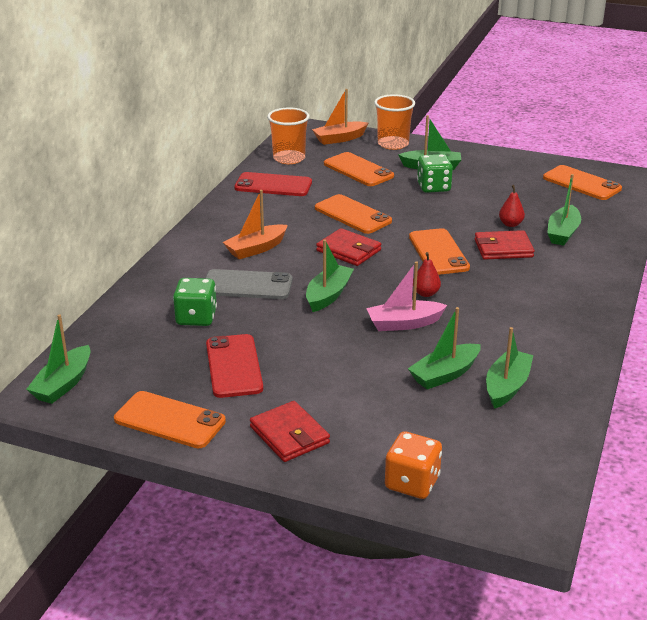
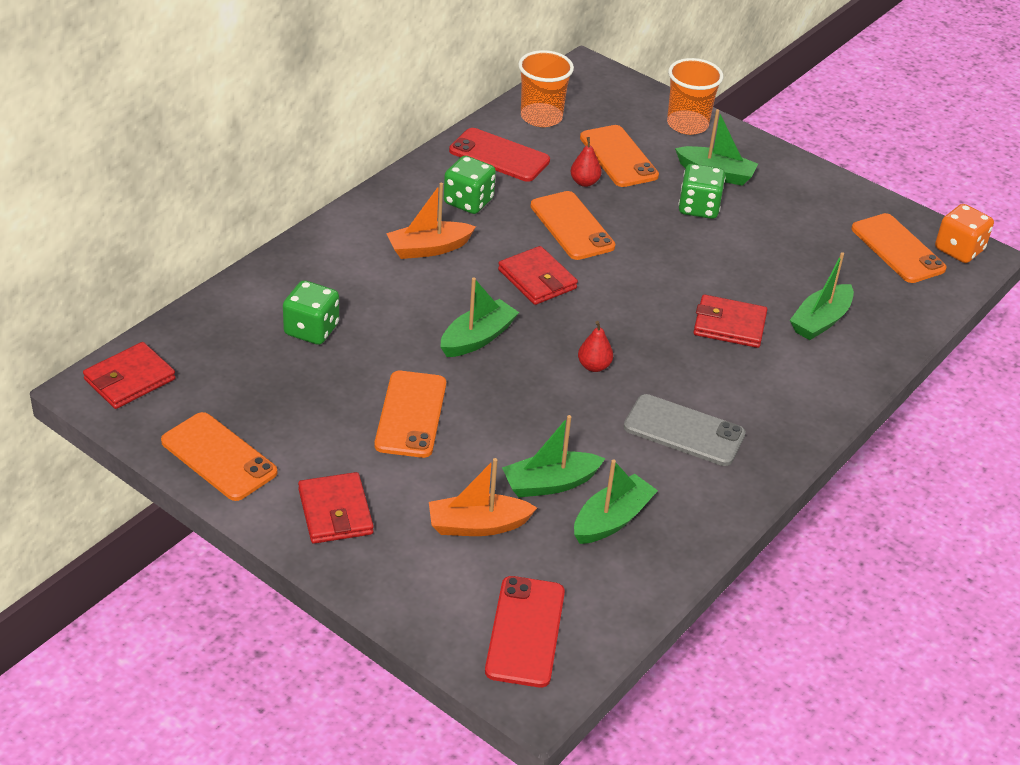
camera: 15 degrees right, 10 degrees up
(63, 384) = (129, 379): green boat -> red wallet
(233, 366) = (320, 406): red phone -> red phone (525, 631)
(247, 285) = (391, 299): grey phone -> grey phone (684, 431)
(268, 215) = (468, 201): none -> green dice
(339, 139) = (623, 99): orange boat -> orange boat (477, 525)
(404, 324) = (543, 402): pink boat -> none
(412, 483) = (434, 608): orange dice -> orange dice (959, 250)
(438, 252) = (645, 310): orange phone -> orange phone (411, 414)
(510, 224) = (762, 290): red pear -> red pear (584, 182)

